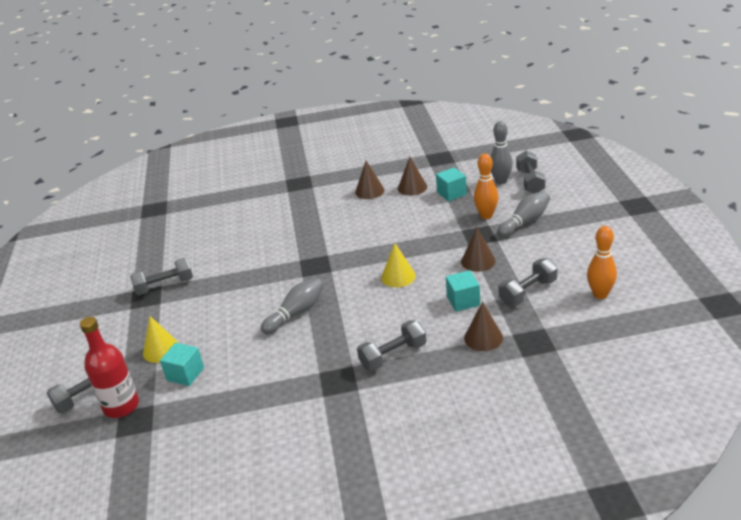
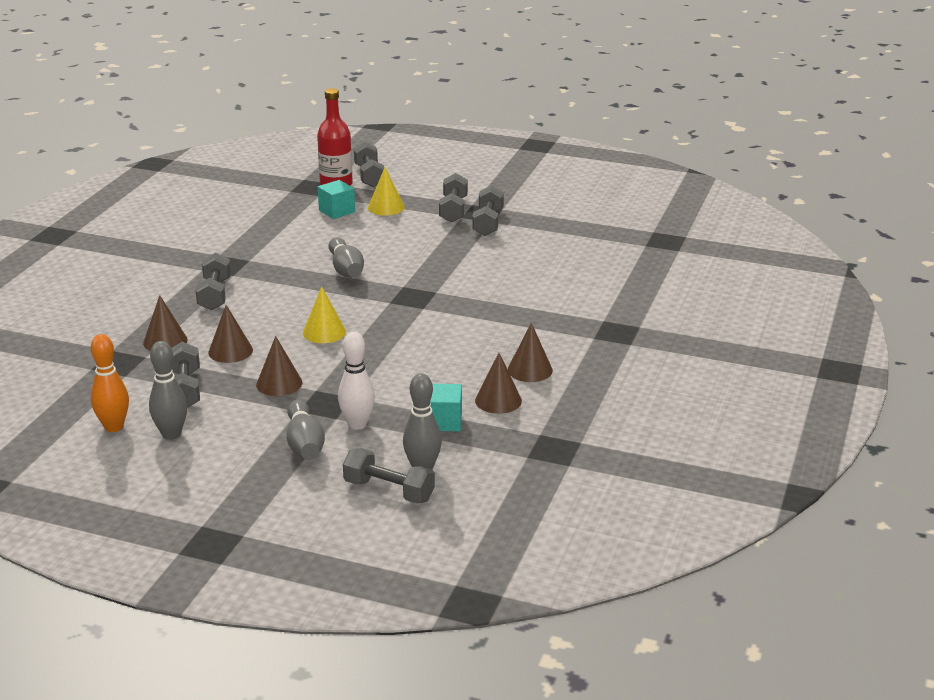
camera: 115 degrees right, 5 degrees down
(147, 312) = (453, 210): none -> grey dumbbell
(463, 301) = (230, 351): turquoise cube -> brown cone
(486, 215) = (357, 424): orange bowling pin -> white bowling pin
(577, 269) = (171, 434): none -> grey bowling pin

